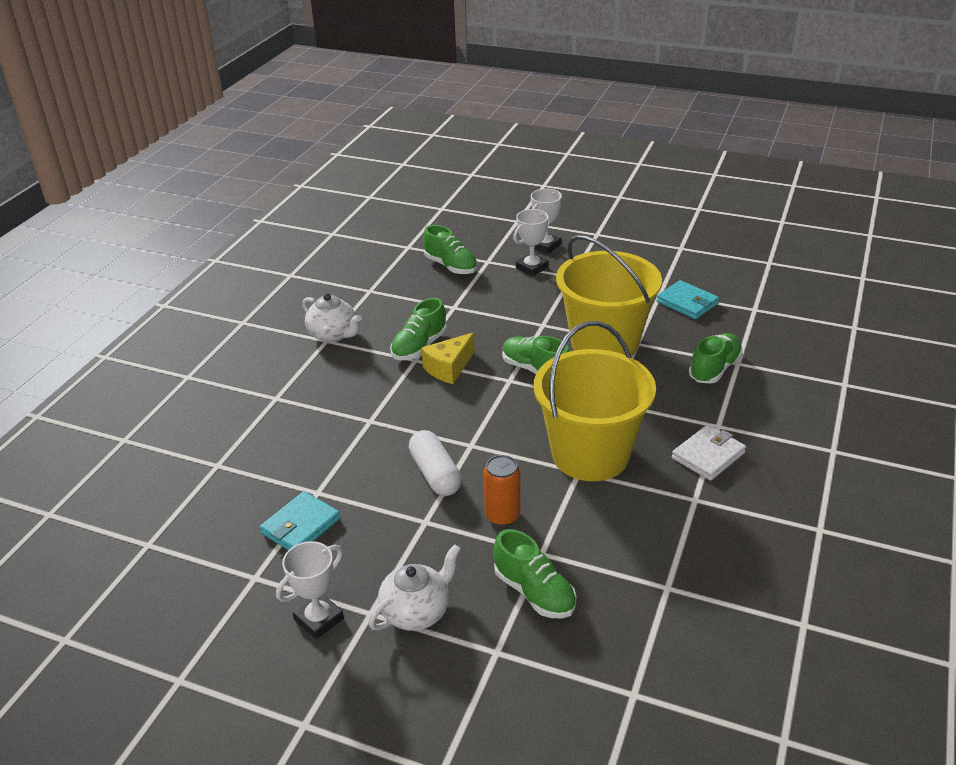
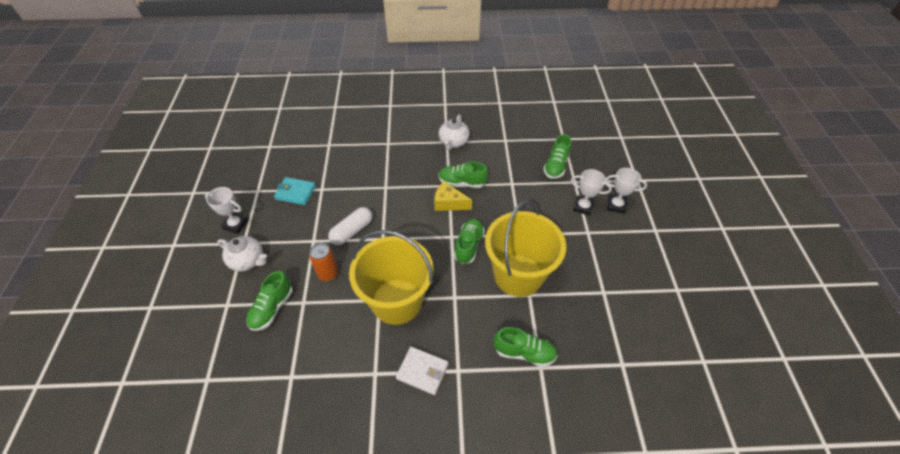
camera: 65 degrees right, 15 degrees up
(687, 303) = (600, 313): turquoise wallet -> none

